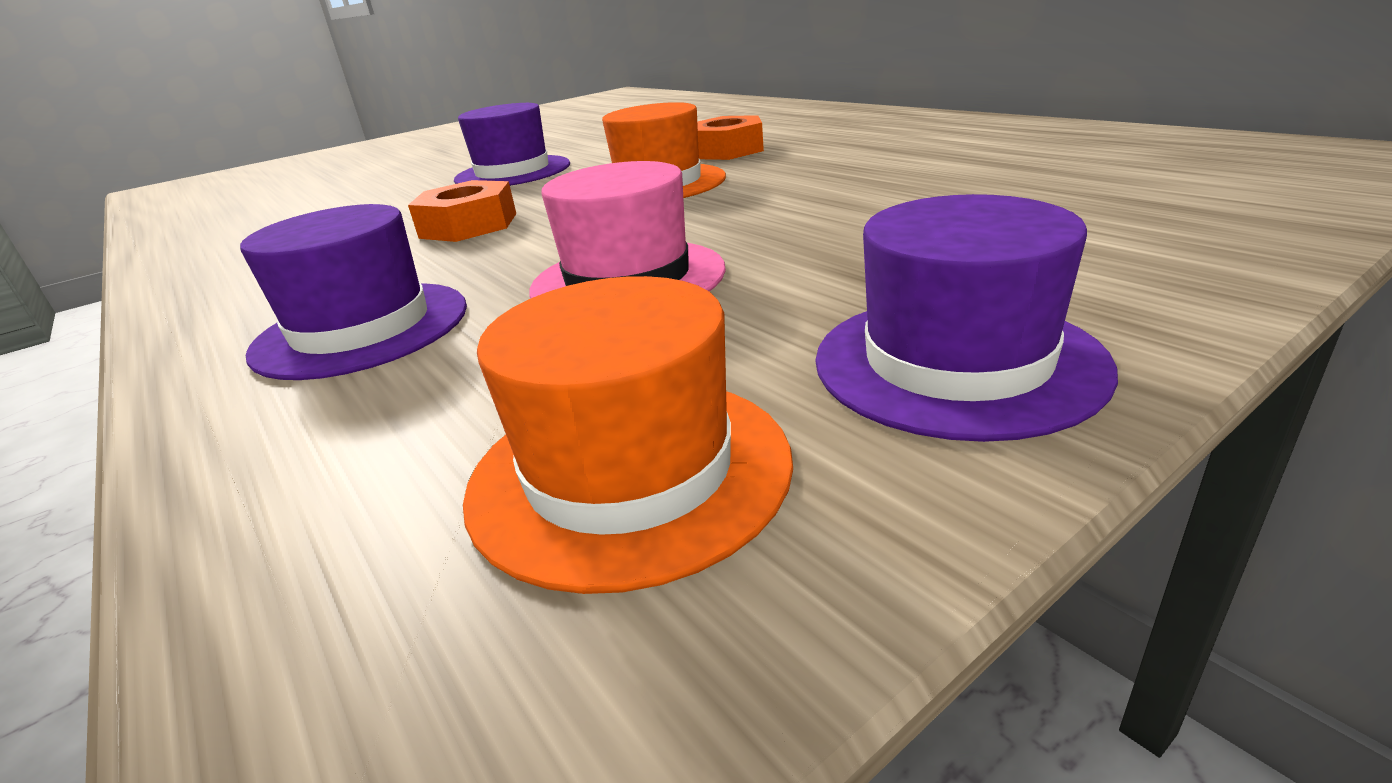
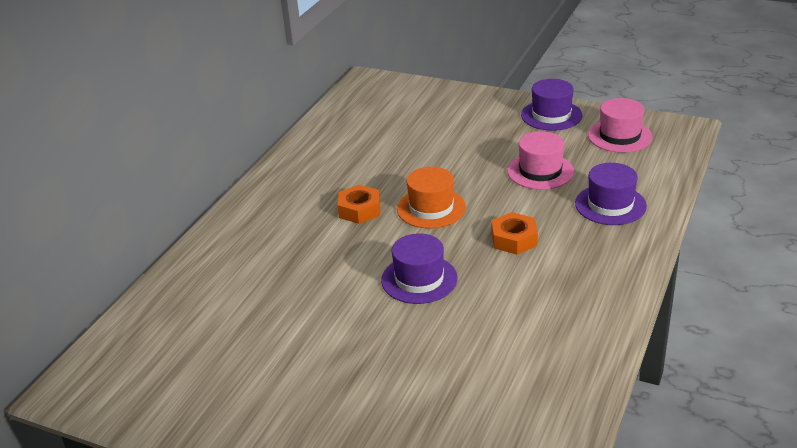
camera: 120 degrees left, 5 degrees up
(629, 471) = (619, 136): orange hat -> pink hat

